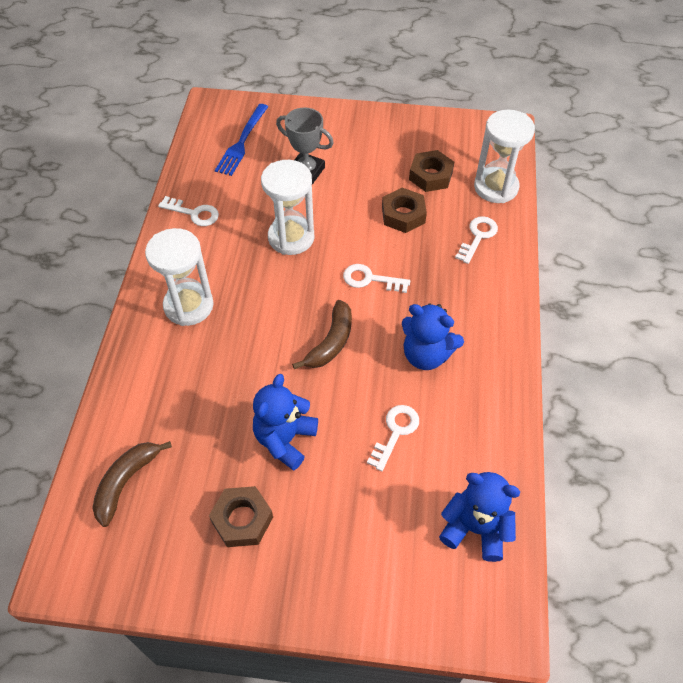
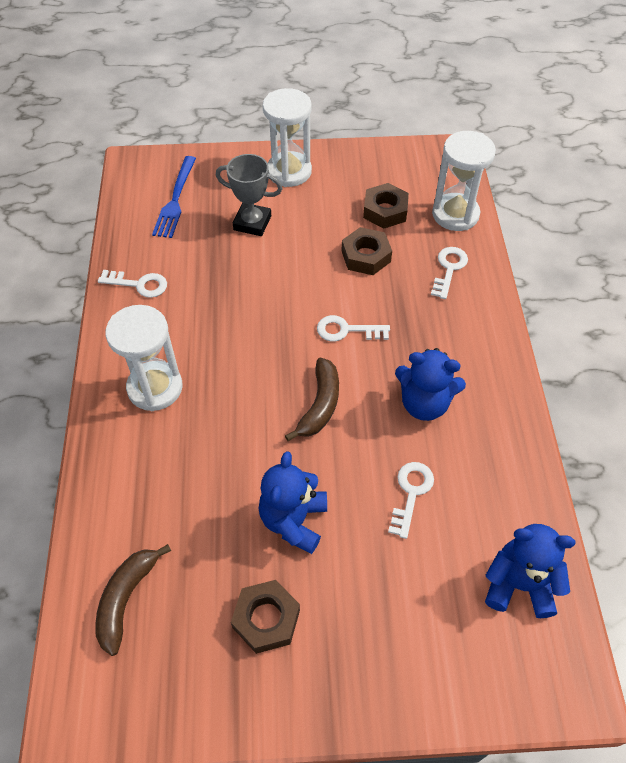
camera: 10 degrees left, 0 degrees up
(291, 237) = (251, 297): white hourglass -> white hourglass (289, 171)

